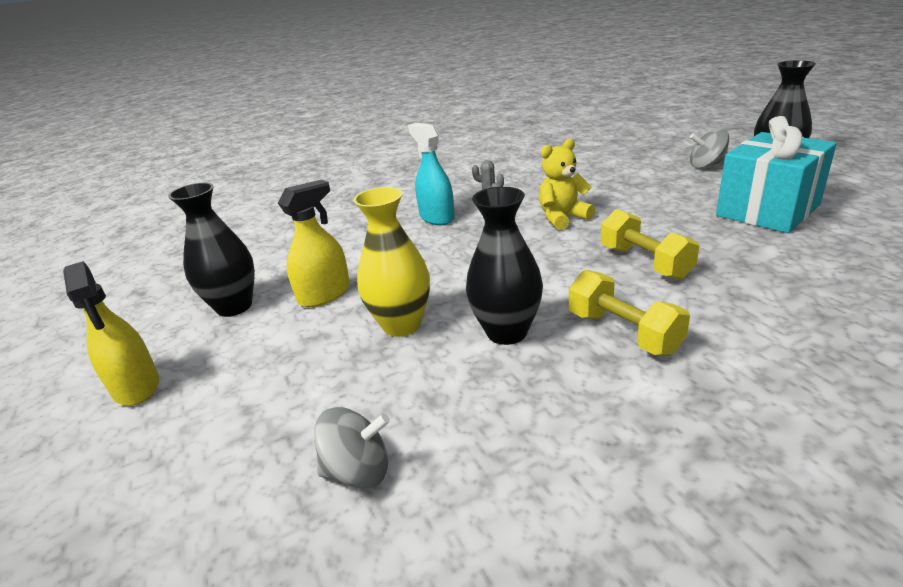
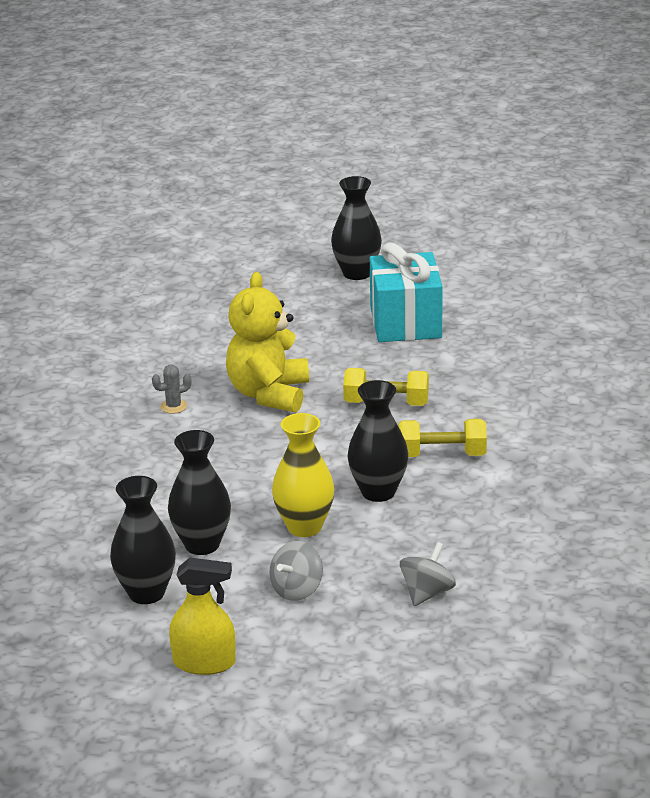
camera: 55 degrees left, 0 degrees up
(324, 294) = (202, 544): yellow spray bottle -> black vase
(437, 217) = (157, 444): turquoise spray bottle -> none
(562, 218) = (269, 394): yellow teddy bear -> yellow teddy bear, size x1.59
(706, 165) = (303, 291): grey spinning top -> grey spinning top (297, 590)

